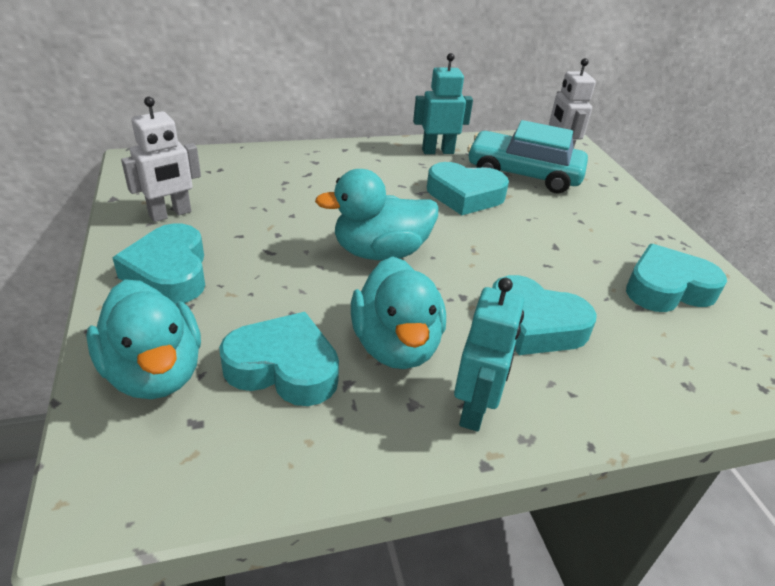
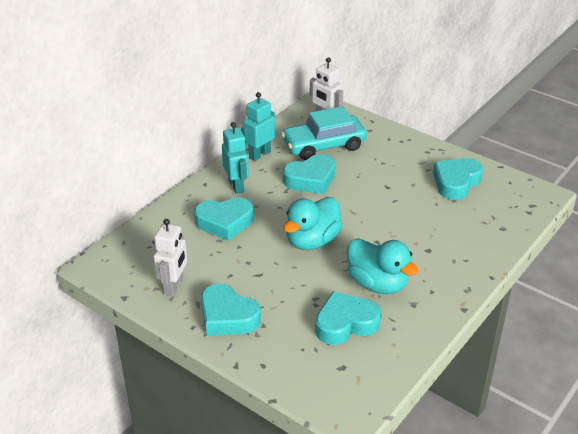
camera: 35 degrees left, 0 degrees up
(155, 373) = (296, 361): turquoise duck -> none
(475, 409) = (438, 290): turquoise robot -> turquoise robot (236, 186)
(534, 324) = (421, 237): turquoise heart -> turquoise heart (224, 222)

